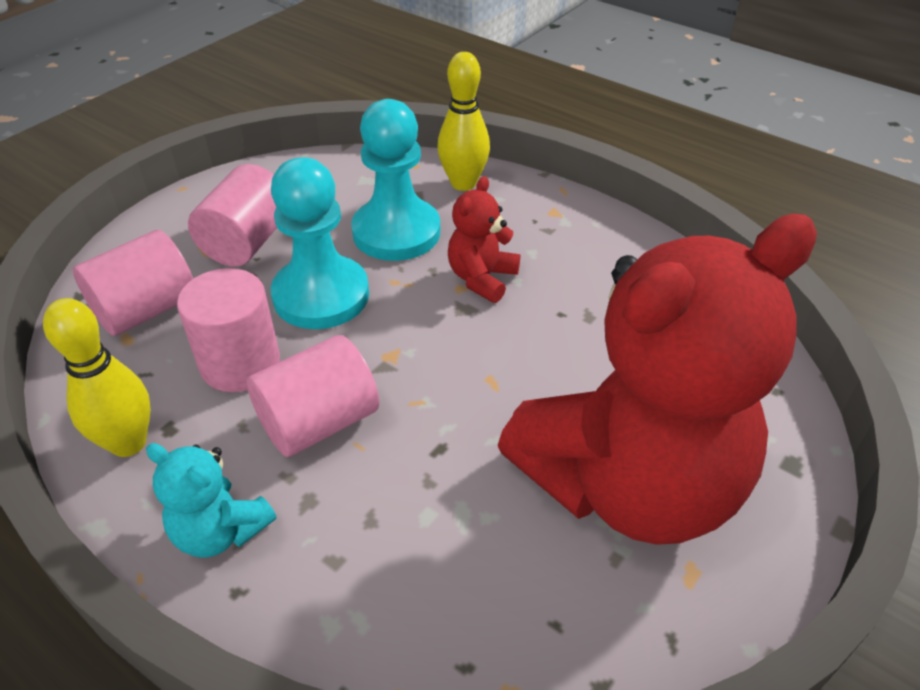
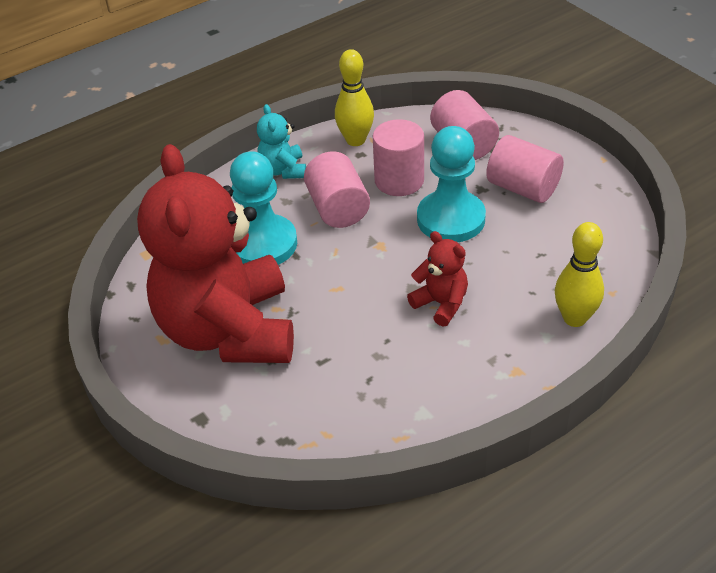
camera: 110 degrees right, 0 degrees up
(220, 531) = (283, 170): turquoise teddy bear -> turquoise teddy bear turned 60 degrees counterclockwise
(396, 232) = (513, 266): turquoise pawn -> turquoise pawn (263, 244)

